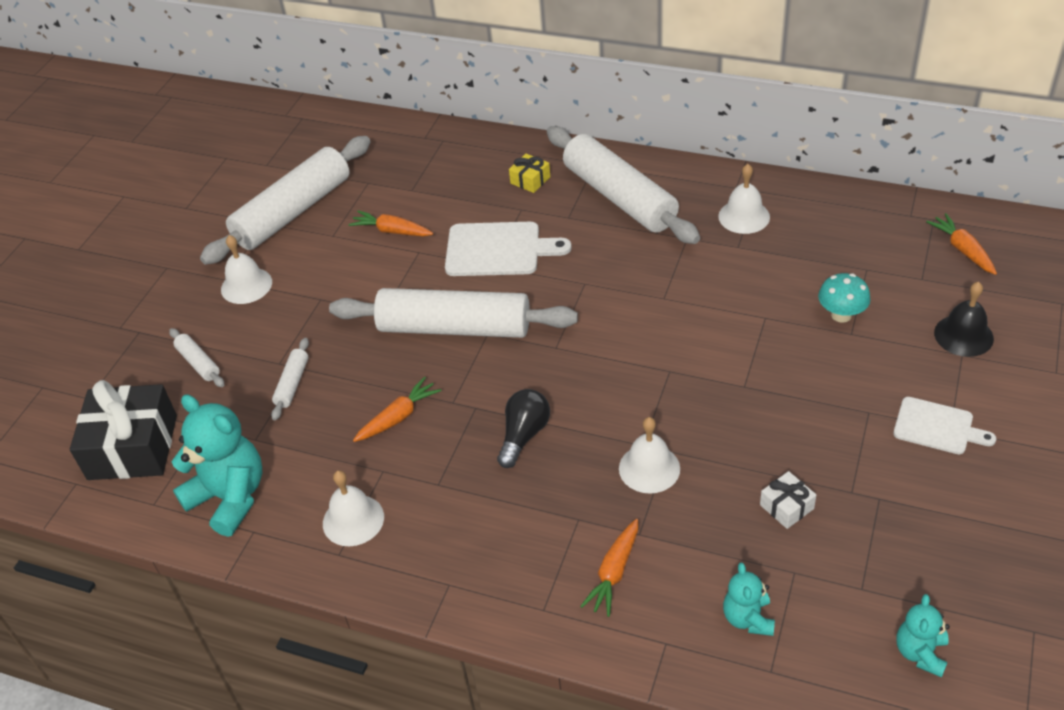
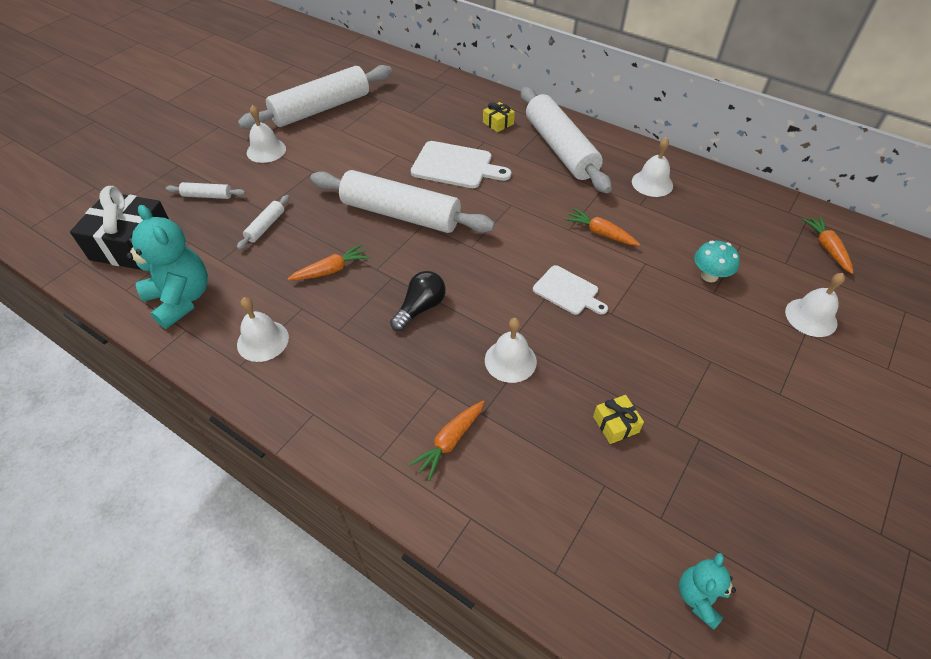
camera: 10 degrees right, 5 degrees up
(198, 363) = (207, 196): white rolling pin -> white rolling pin turned 60 degrees counterclockwise
(391, 231) = (384, 136): orange carrot -> orange carrot (600, 233)
(748, 618) = (550, 516): turquoise teddy bear -> none
(786, 507) = (615, 424): white gift -> yellow gift
(937, 427) = (768, 389): white cutting board -> white cutting board (568, 291)
(963, 335) = (811, 317): black bell -> white bell

